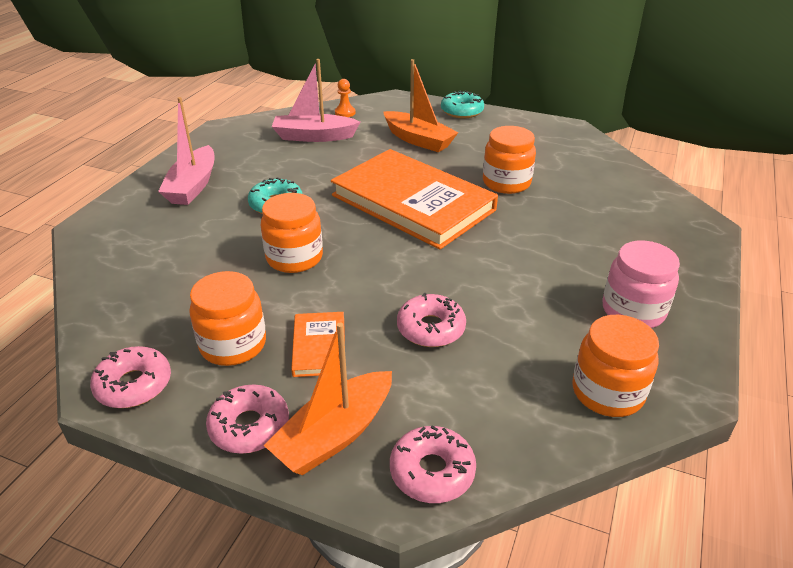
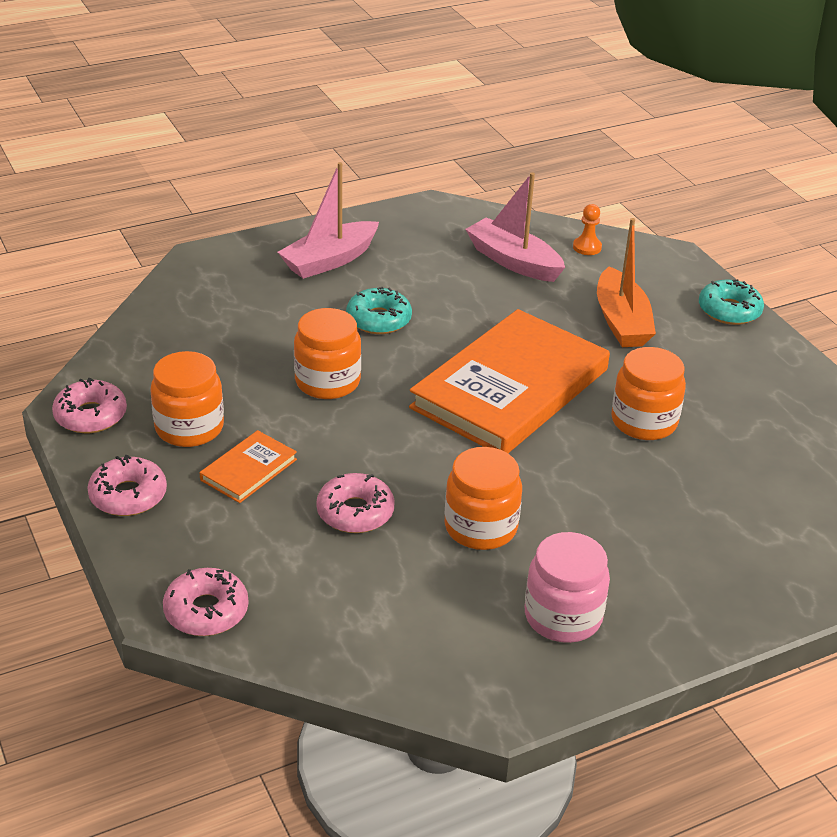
camera: 40 degrees right, 0 degrees up
(335, 434) = (175, 540): orange boat -> none
(413, 202) = (510, 388): orange book -> orange book turned 45 degrees clockwise
(607, 392) = (424, 657): orange jar -> orange jar (480, 527)

